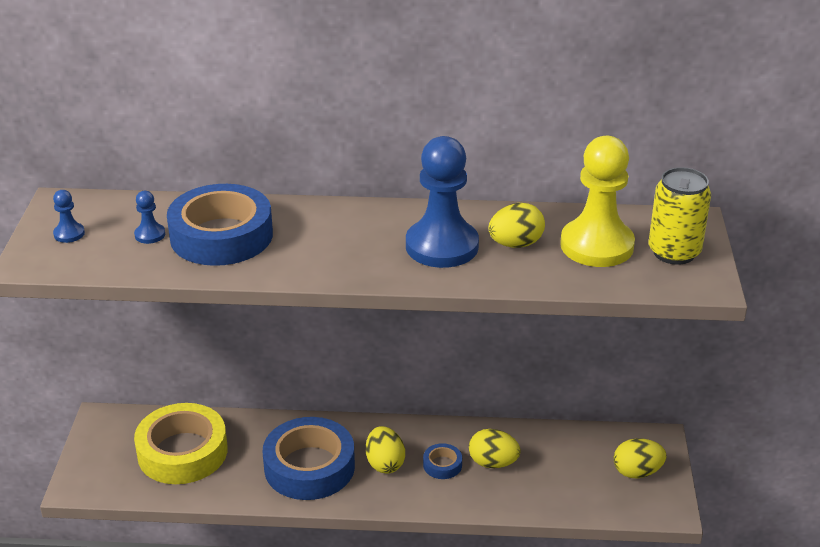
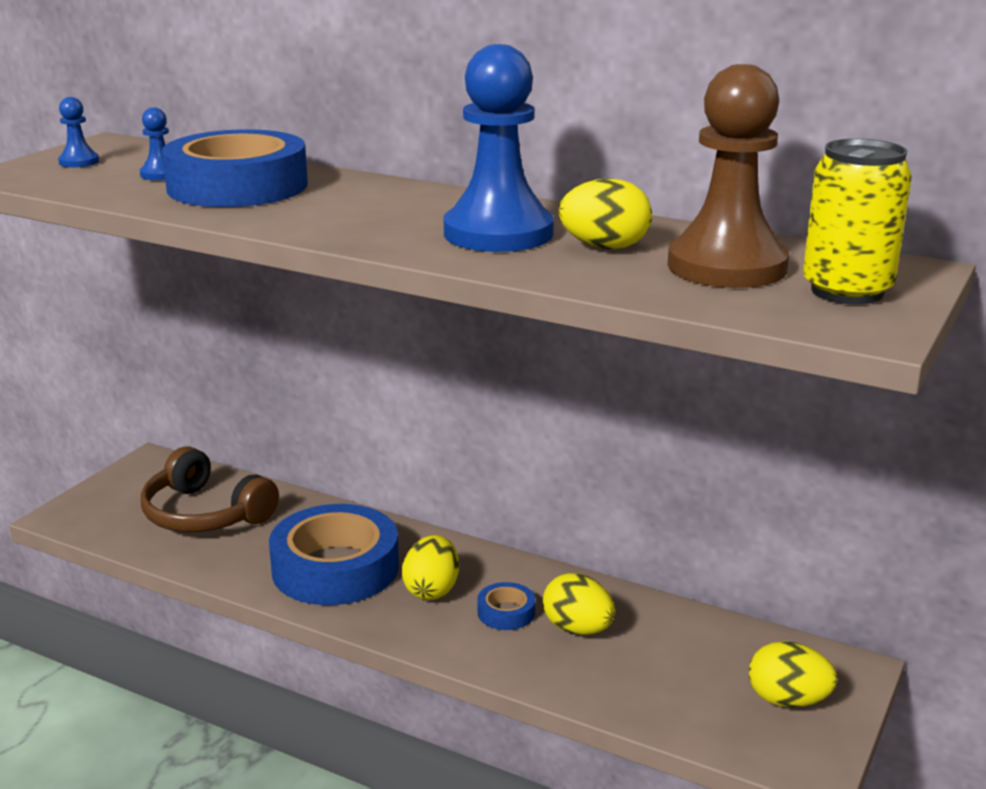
camera: 25 degrees right, 10 degrees down
(182, 452) = (205, 514): yellow tape -> brown headphones
(597, 245) = (727, 266): yellow pawn -> brown pawn

